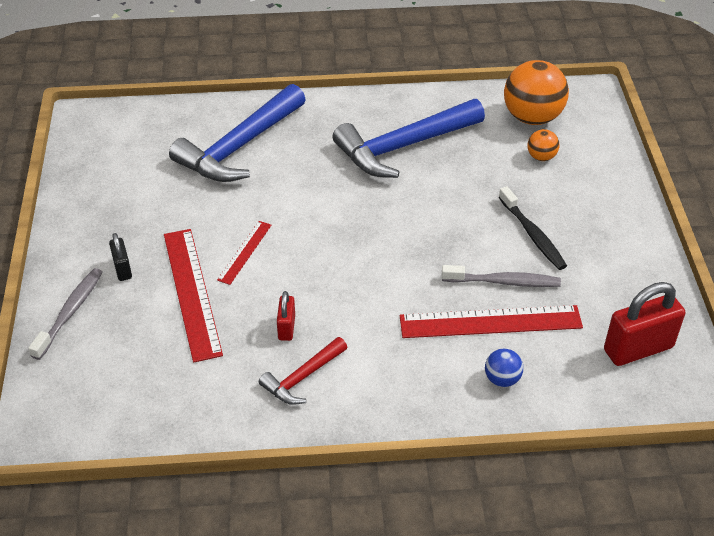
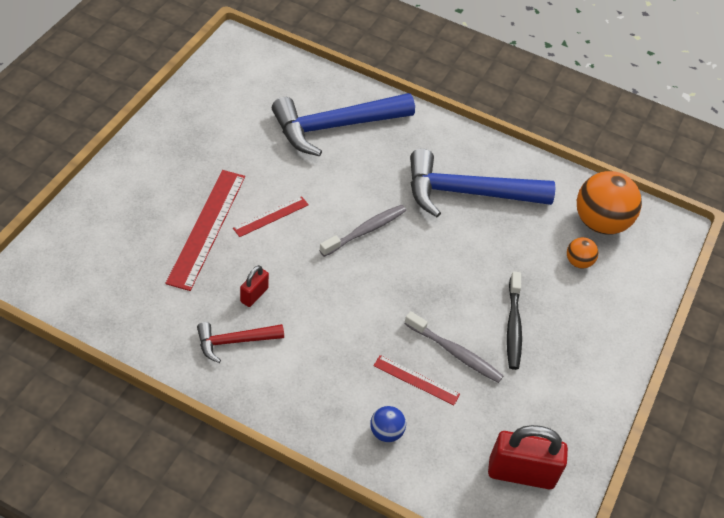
camera: 25 degrees right, 5 degrees up
(70, 312) = (110, 196): grey toothbrush -> grey toothbrush (365, 231)
(122, 269) = (172, 182): black padlock -> none
(490, 321) = (416, 380): red ruler -> red ruler, size x0.53

